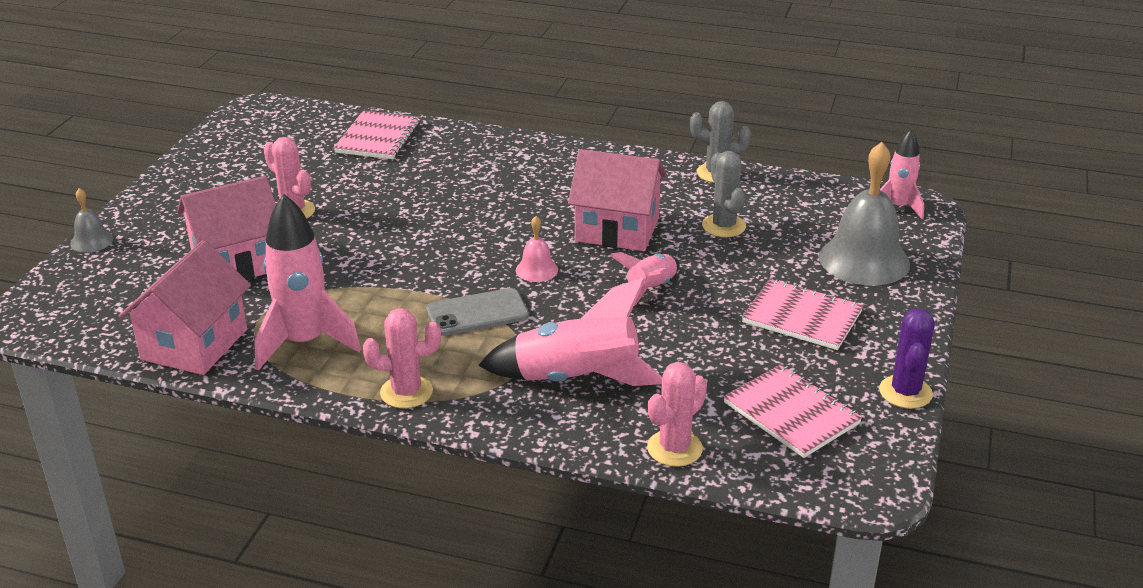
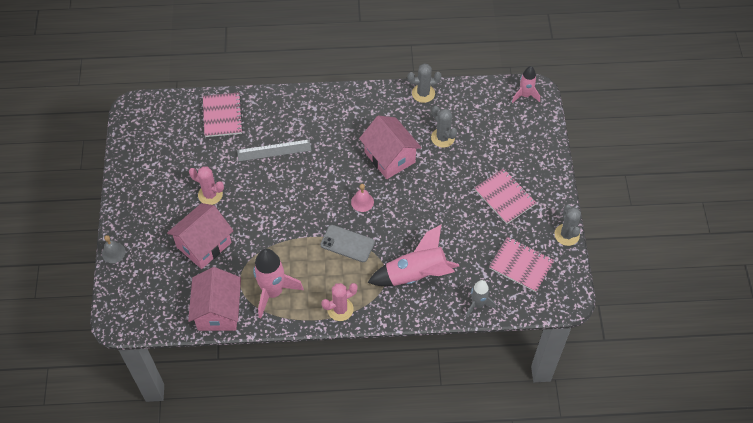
camera: 20 degrees left, 25 degrees up
(430, 186) = (274, 150): none -> grey ruler
(477, 313) = (347, 243): grey phone -> grey phone turned 60 degrees clockwise
(617, 230) = (390, 157): pink house -> pink house turned 60 degrees clockwise
(650, 289) = (425, 199): pink rocket -> none
(674, 448) = (478, 304): pink cactus -> grey rocket
(802, 317) = (504, 197): pink notebook -> pink notebook turned 45 degrees clockwise
(864, 260) = (520, 144): grey bell -> none
(905, 392) = (567, 235): purple cactus -> grey cactus

